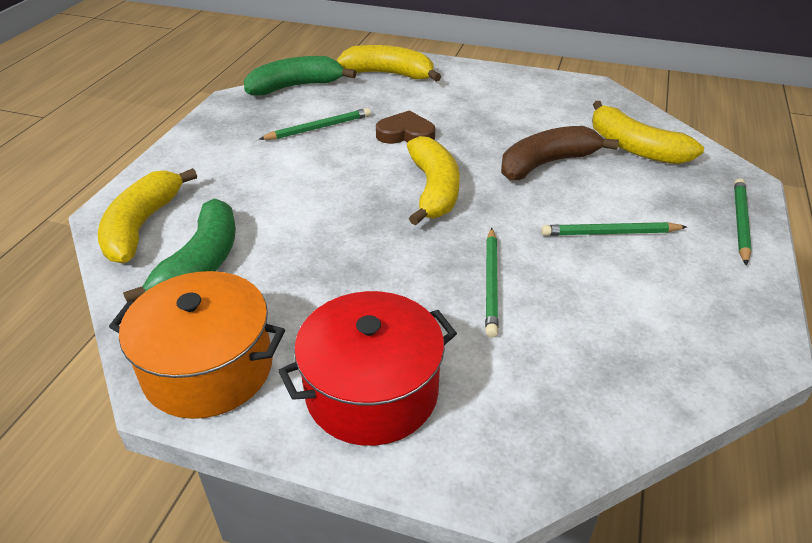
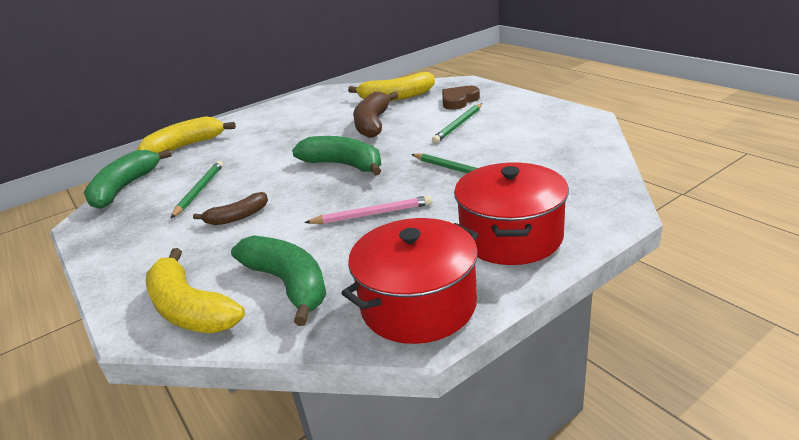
camera: 50 degrees left, 10 degrees down
(208, 368) = (418, 304): orange pot -> red pot
(289, 175) = (237, 217): none -> brown banana
(349, 259) = (372, 214): none -> pink pencil
(406, 134) = (267, 159): brown heart -> brown heart (459, 101)
(434, 190) = (344, 165): yellow banana -> green banana
(740, 222) = (492, 93): green pencil -> none

